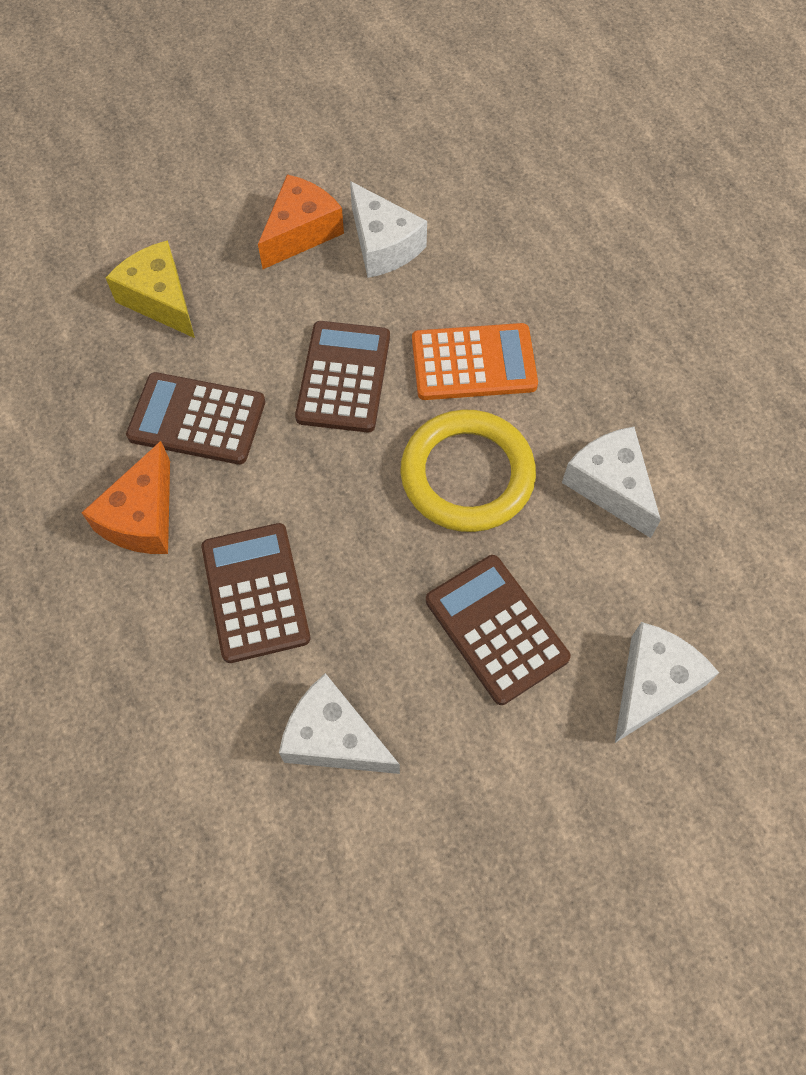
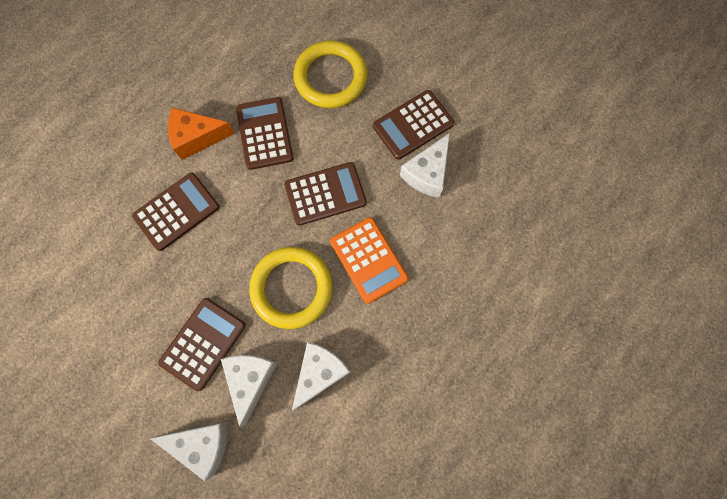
camera: 65 degrees right, 10 degrees up
(160, 299) = (330, 77): yellow cheese -> yellow ring
(301, 232) = (413, 125): orange cheese -> brown calculator
(334, 738) = (112, 287): white cheese -> white cheese (250, 379)

